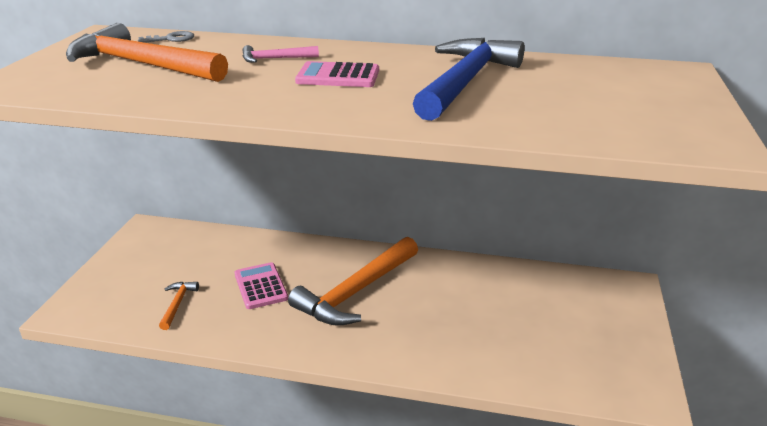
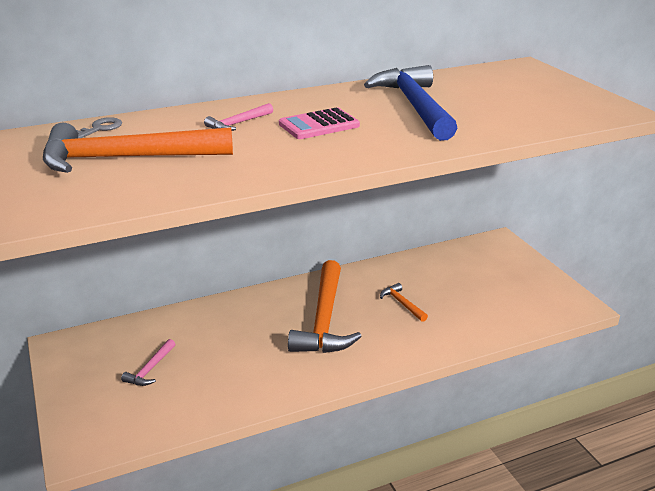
camera: 35 degrees left, 0 degrees up
(177, 304) = (184, 394): orange hammer -> orange hammer (402, 304)
(179, 273) = (150, 369): none -> pink hammer
(260, 286) = (241, 348): pink calculator -> none

